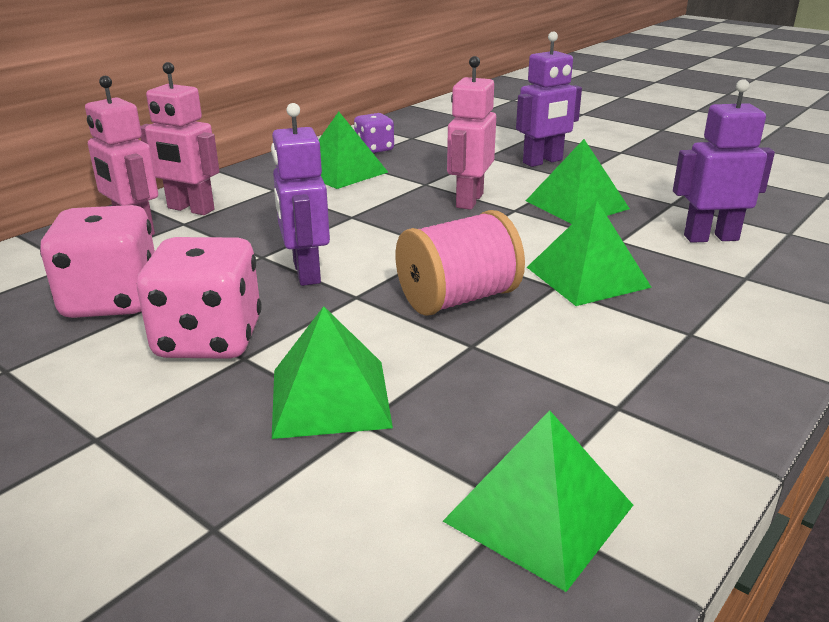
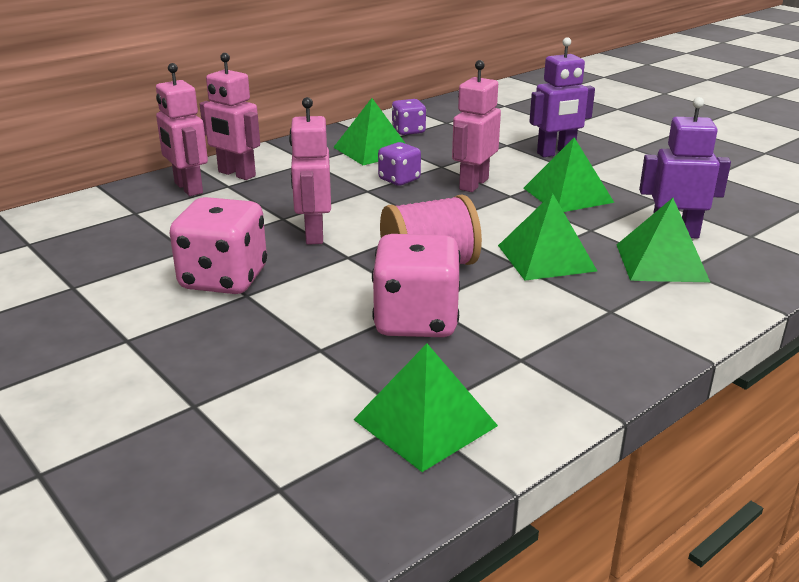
camera: 10 degrees right, 0 degrees up
(112, 301) = (158, 243): pink dice -> pink dice (416, 321)
(306, 273) = (314, 234): purple robot -> pink robot
(330, 397) = (301, 329): green pyramid -> green pyramid (661, 262)
(384, 202) = (399, 179): none -> purple dice

